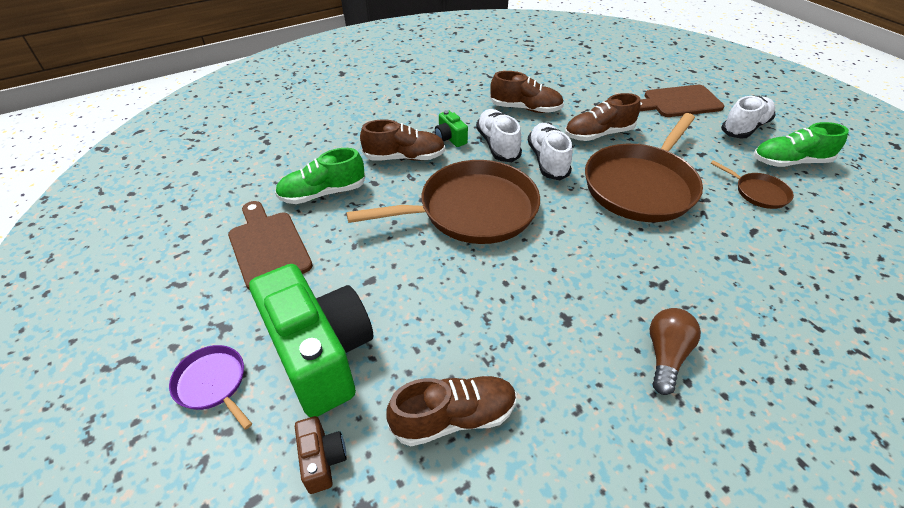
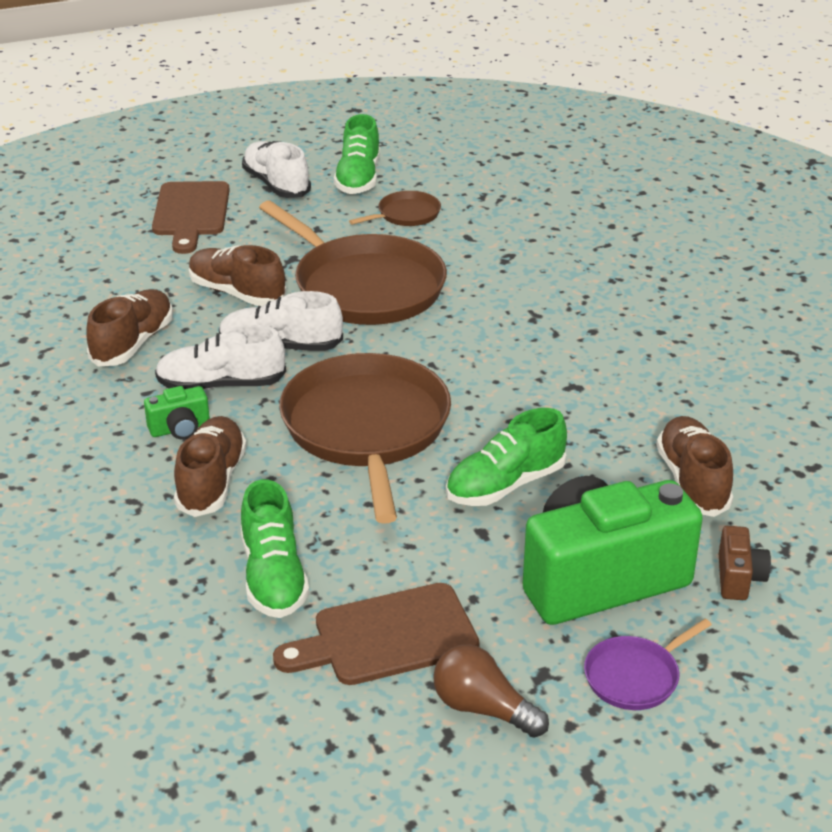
camera: 80 degrees left, 10 degrees down
(322, 460) = (739, 578): brown camera -> brown camera turned 105 degrees clockwise
(425, 287) = (505, 485): none -> green shoe
(598, 134) = (237, 293): brown shoe -> brown shoe turned 135 degrees clockwise
(665, 355) = (629, 336): brown light bulb -> brown light bulb (483, 709)

